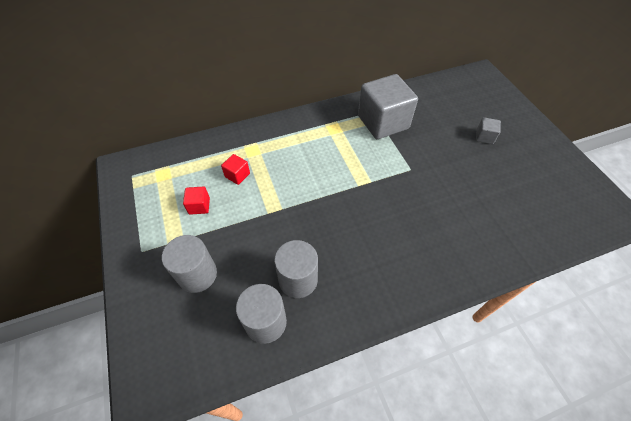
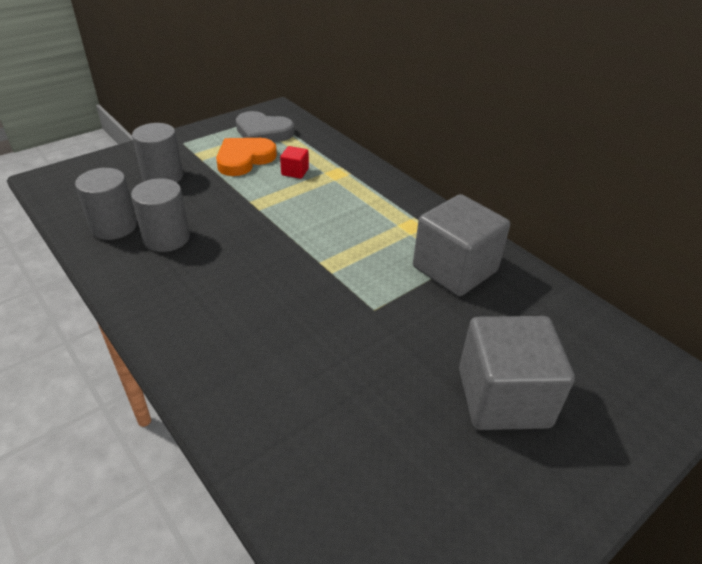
camera: 70 degrees right, 15 degrees down
(159, 184) = (263, 132): none -> grey heart
(199, 206) = (244, 159): red cube -> orange heart
(484, 137) = (503, 397): grey cube -> grey cube, size x2.34

